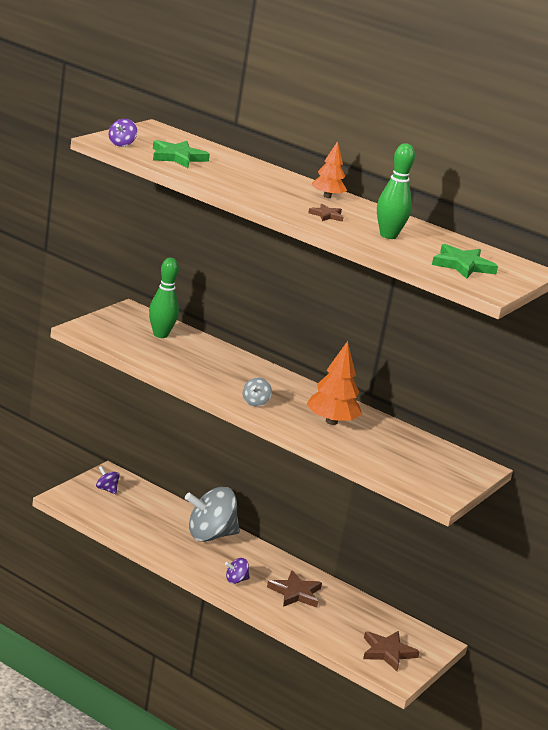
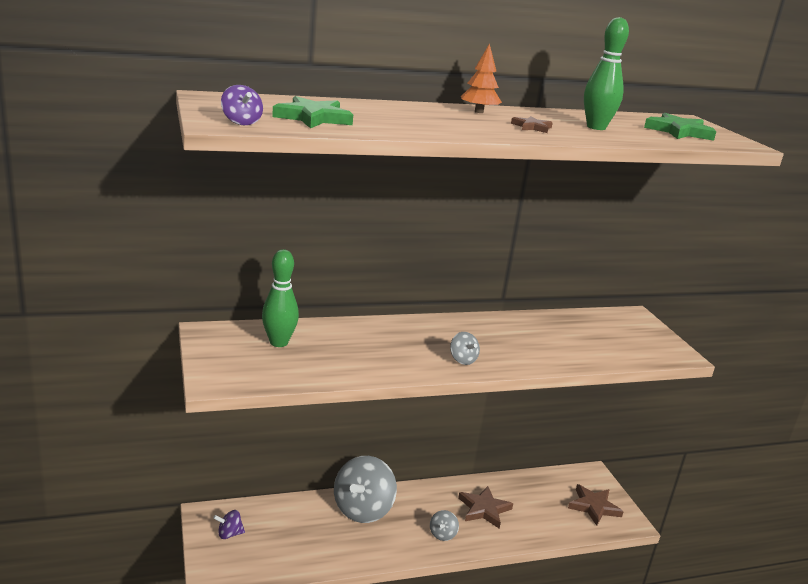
camera: 50 degrees left, 0 degrees up
(236, 580) = (442, 534): purple spinning top -> grey spinning top
(331, 421) = (523, 340): orange tree -> none

